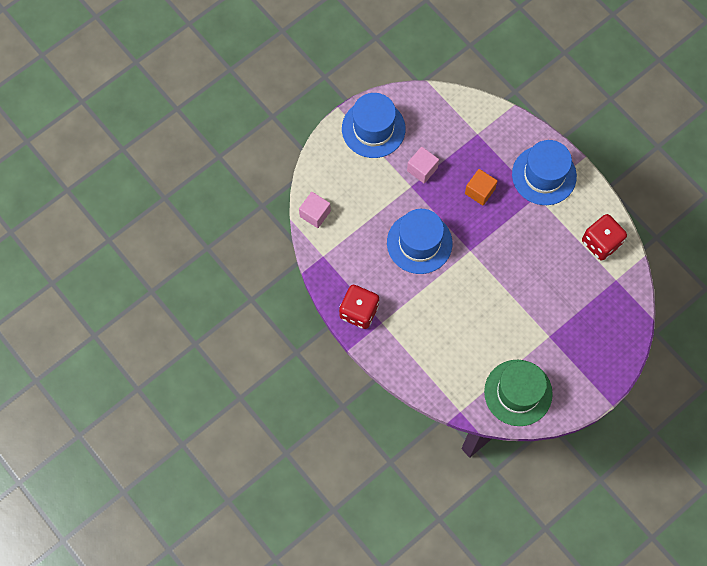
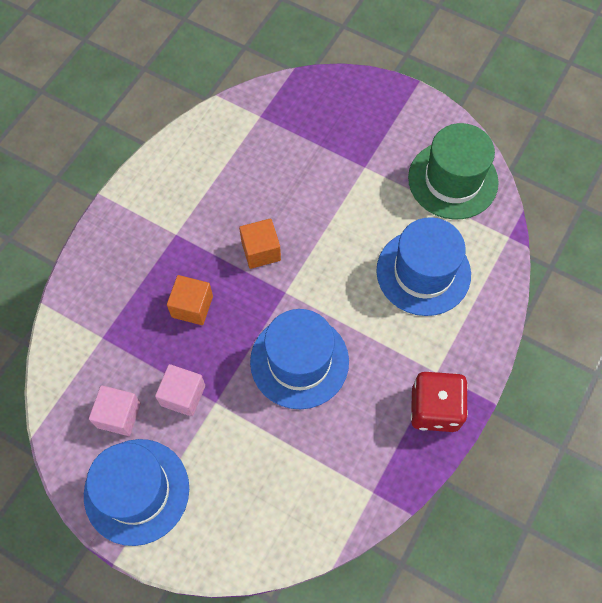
camera: 110 degrees left, 5 degrees down
(315, 214) = (310, 530): pink cube -> pink cube (119, 415)
(505, 245) = (261, 251): none -> orange cube
(544, 175) = (141, 234): blue hat -> blue hat (423, 272)
(601, 243) = (216, 144): red dice -> none

